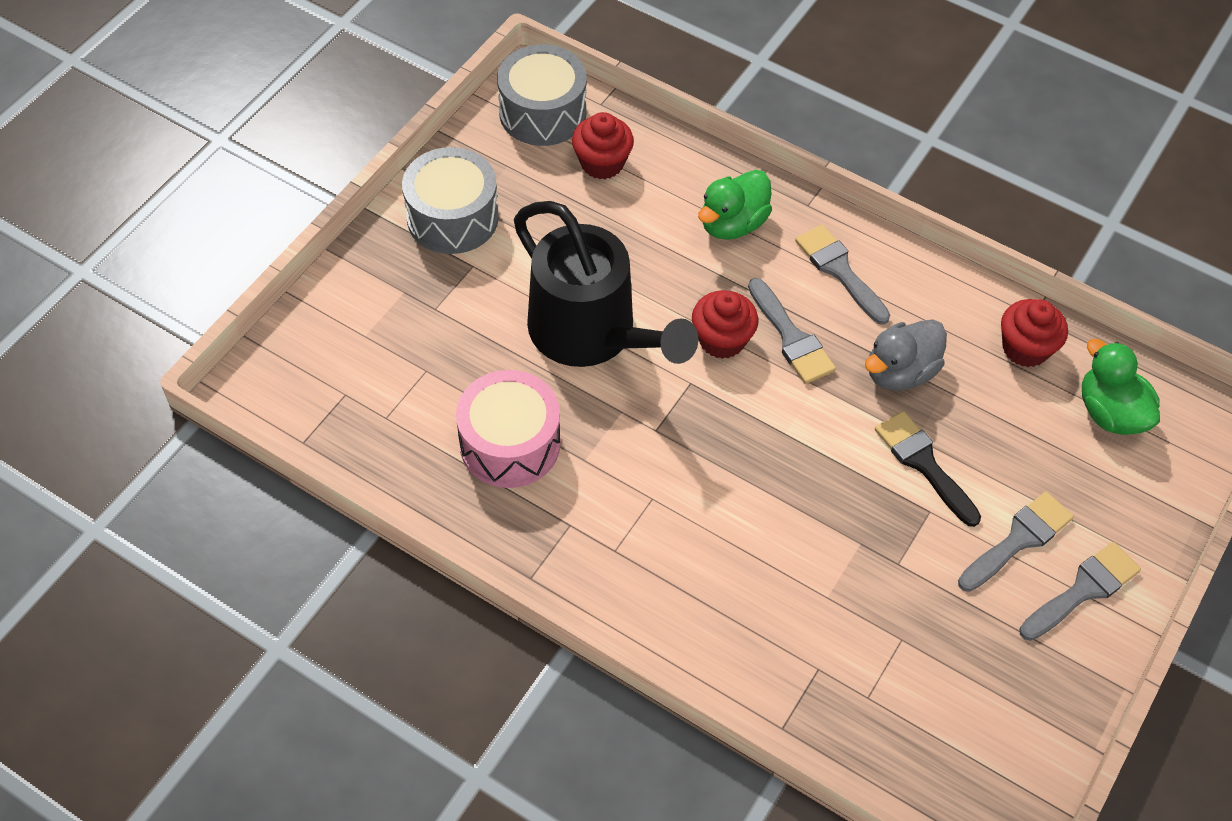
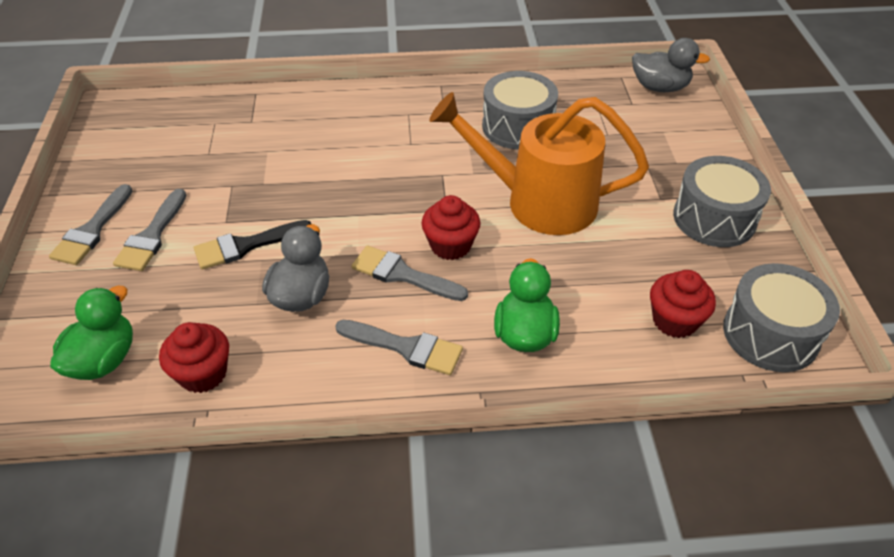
camera: 145 degrees right, 10 degrees down
(284, 396) = (659, 87): none -> grey duck
(510, 444) = (518, 127): pink drum -> grey drum
(592, 334) = (538, 202): black watering can -> orange watering can
(923, 464) = (246, 246): black brush -> black brush turned 135 degrees clockwise
(1110, 413) = (104, 360): green duck -> green duck turned 90 degrees counterclockwise

